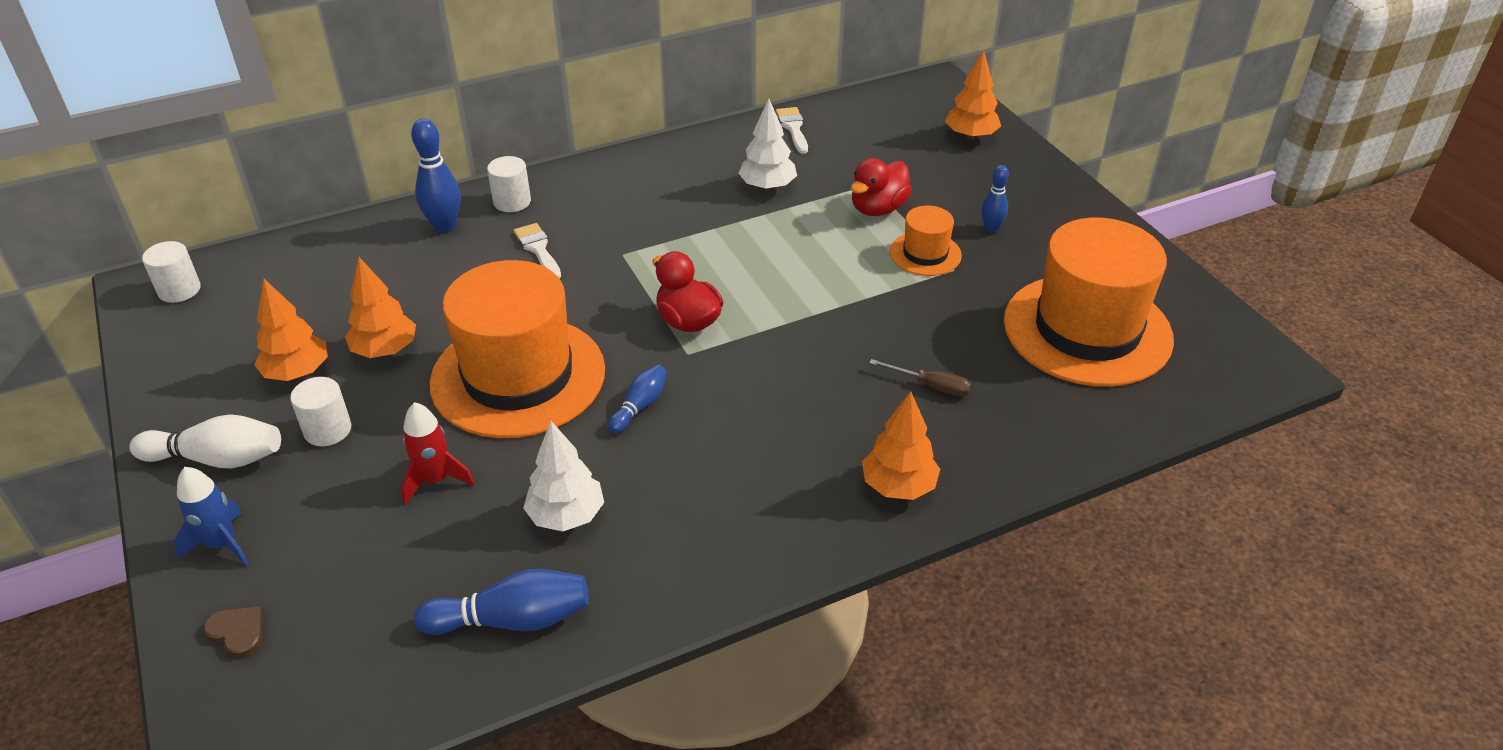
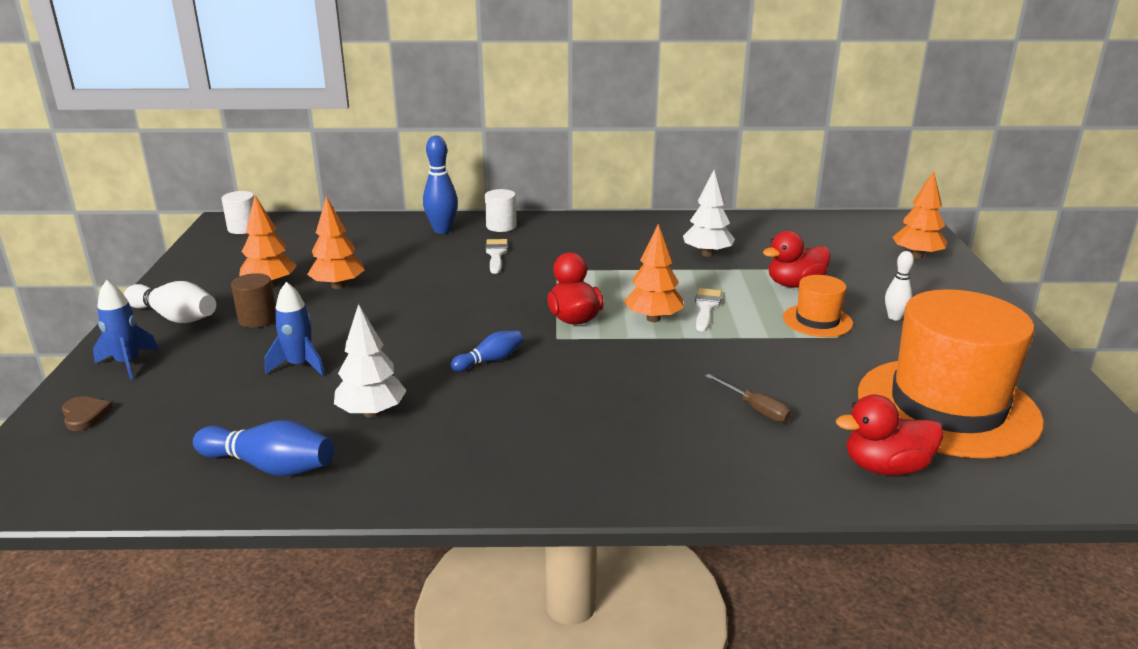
camera: 25 degrees right, 15 degrees down
(328, 430) = (257, 319): white cylinder -> brown cylinder
(435, 480) = (300, 365): red rocket -> blue rocket
(518, 376) = (415, 321): orange hat -> none
(793, 128) = (757, 225): white brush -> white brush (706, 307)
(898, 486) = (669, 471): orange tree -> orange tree (653, 318)
(991, 229) = (894, 317): blue bowling pin -> white bowling pin
(1071, 417) = (885, 467): none -> red duck

